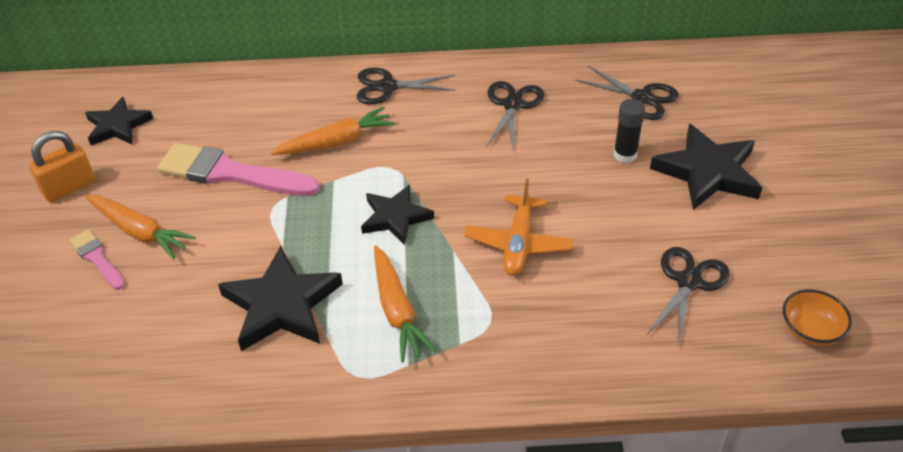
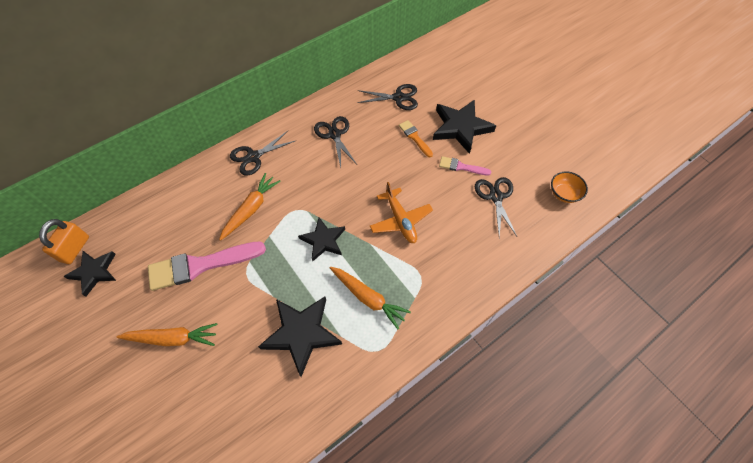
camera: 35 degrees left, 15 degrees up
(69, 187) = (96, 335): orange padlock -> orange padlock (75, 249)
(97, 258) = (159, 373): pink brush -> pink brush (461, 167)
(625, 155) = (415, 137): black glue stick -> orange brush

